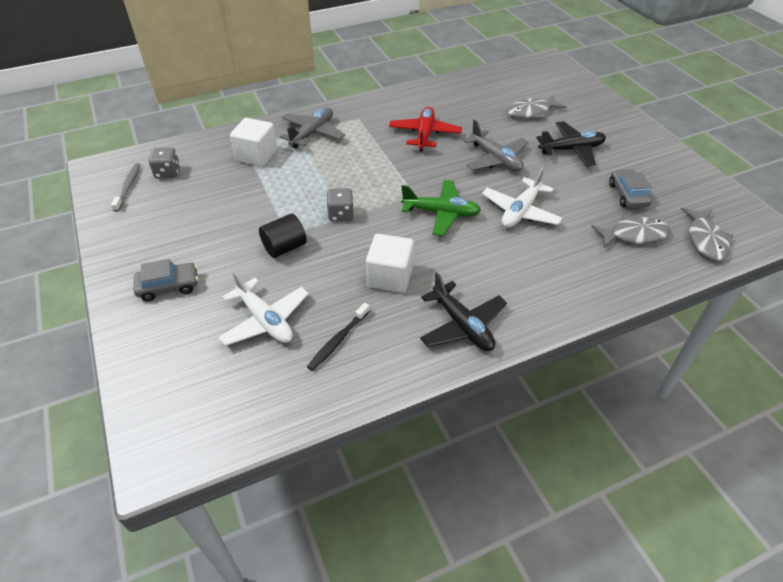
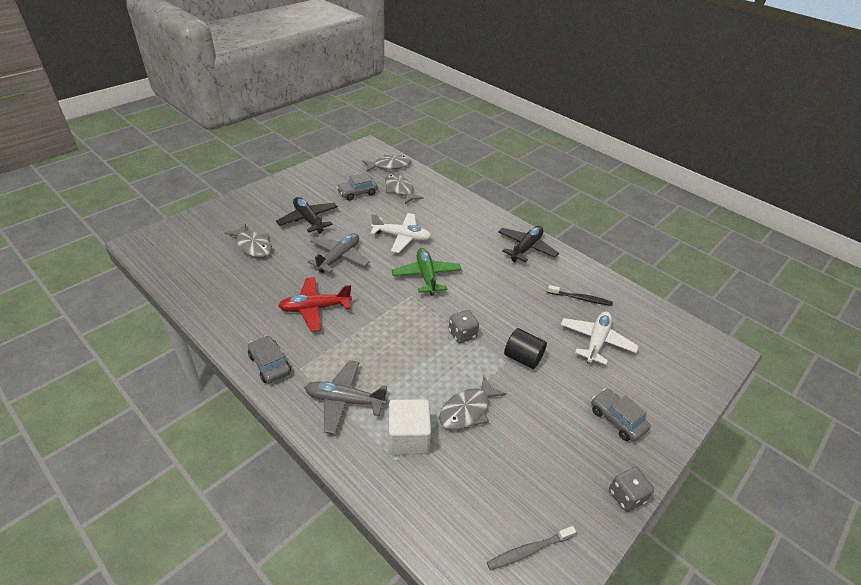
camera: 115 degrees left, 5 degrees down
(168, 172) = (482, 519): grey dice -> grey dice (626, 496)
(256, 192) = (467, 410): none -> grey fish
(371, 106) = (270, 364): none -> grey car
(390, 277) = (510, 288): white cube -> none

